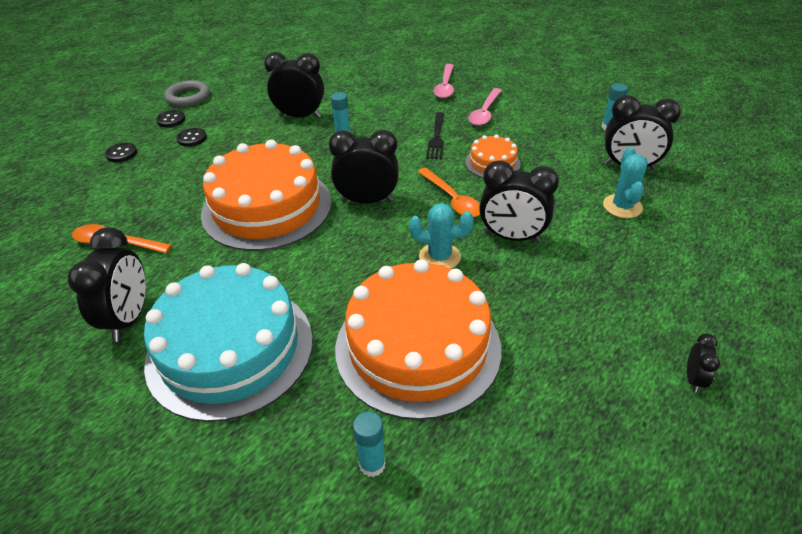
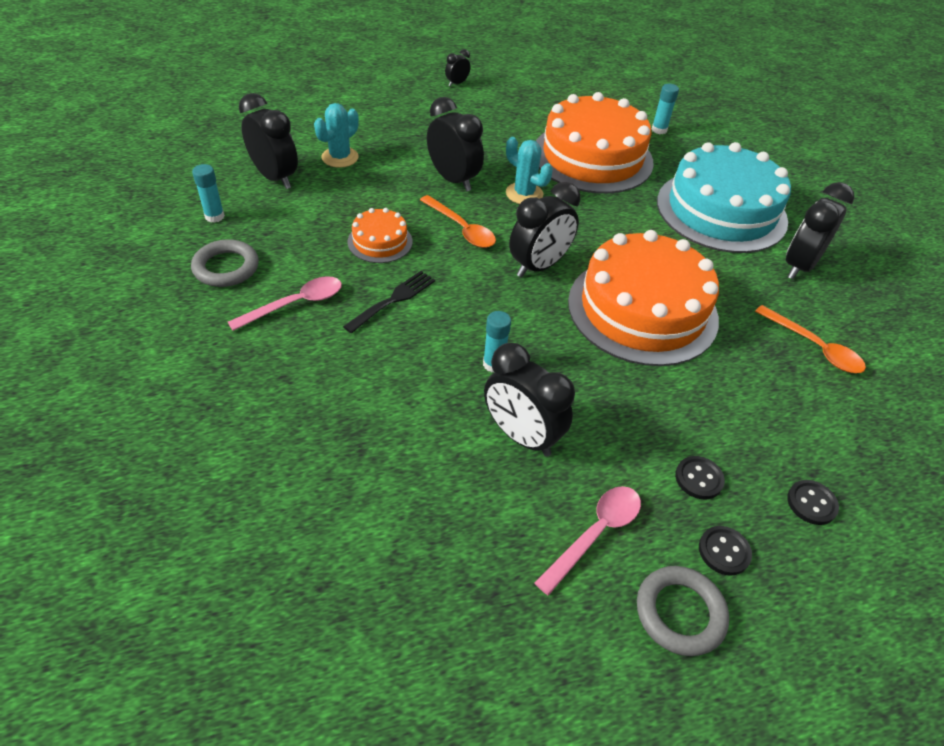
camera: 150 degrees left, 5 degrees up
(367, 201) = (539, 266): black clock -> black clock turned 75 degrees counterclockwise
(445, 86) = (275, 378): pink spoon -> pink spoon (595, 534)
(452, 199) = (461, 229): orange spoon -> orange spoon turned 135 degrees clockwise
(549, 110) = (226, 267): none -> grey ring

